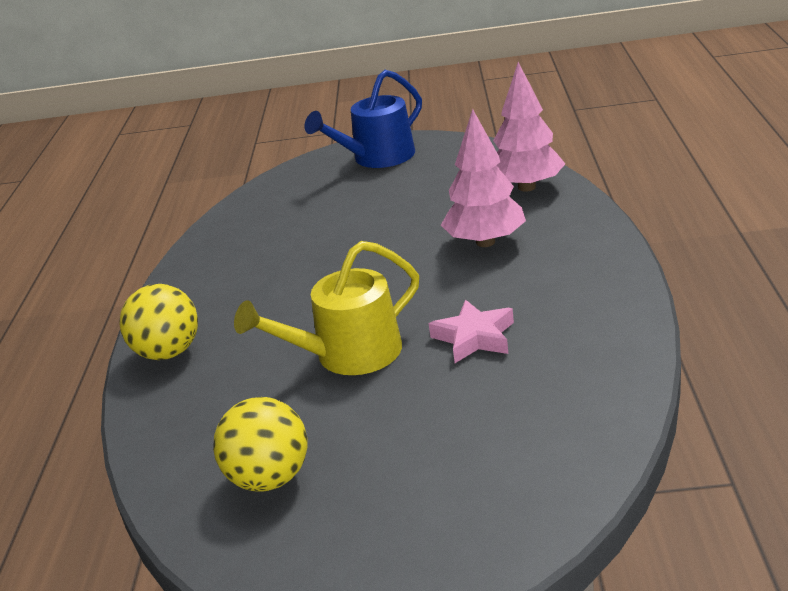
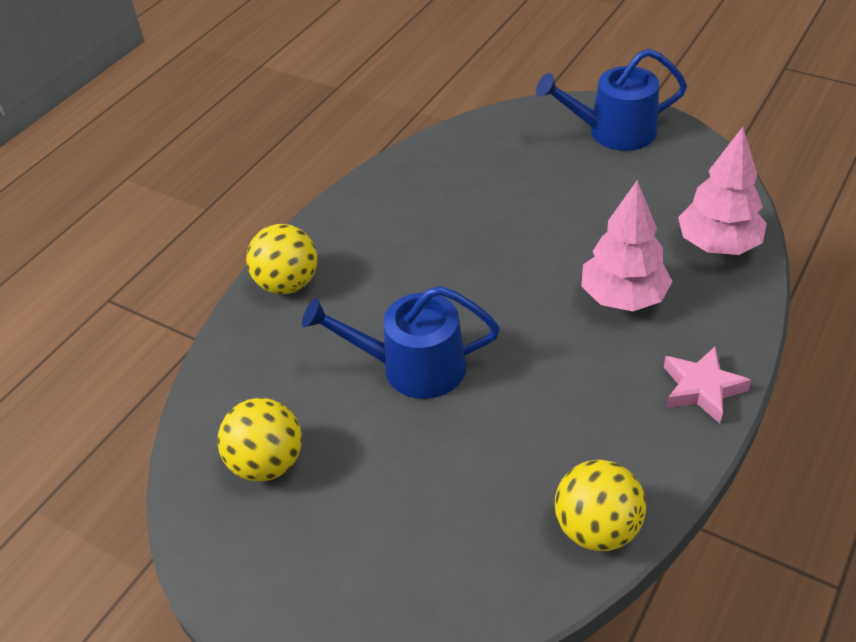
camera: 30 degrees right, 15 degrees up
(348, 354) = (413, 367): yellow watering can -> blue watering can
(474, 337) = (523, 409): pink star -> pink star (702, 388)
(612, 379) = (597, 528): none -> yellow ball

